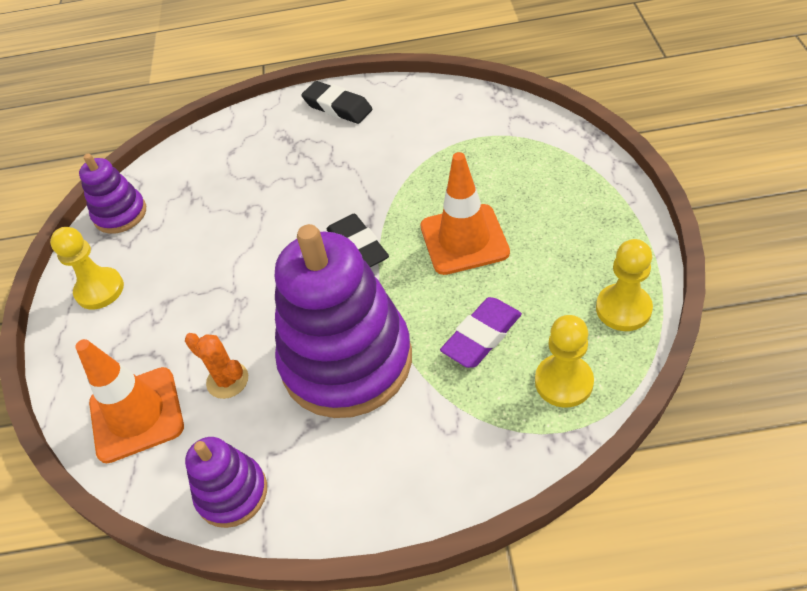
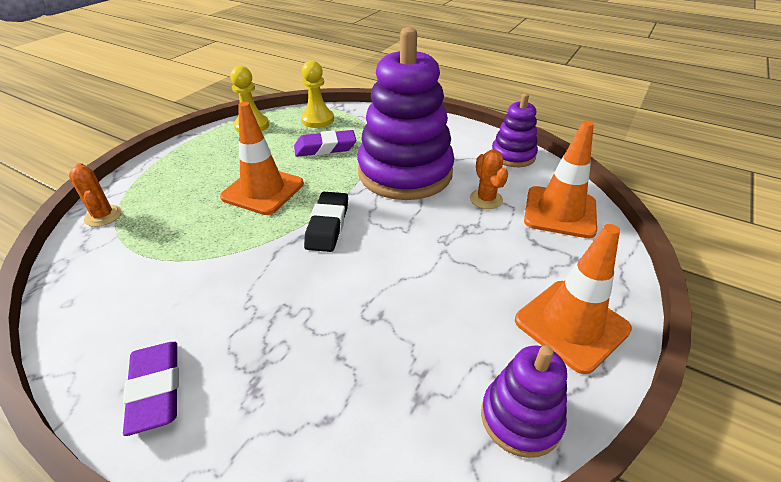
camera: 150 degrees left, 10 degrees down
(100, 290) = (571, 325): yellow pawn -> orange traffic cone
(337, 107) = (156, 389): black eraser -> purple eraser
(552, 136) = (103, 216): none -> orange cactus

